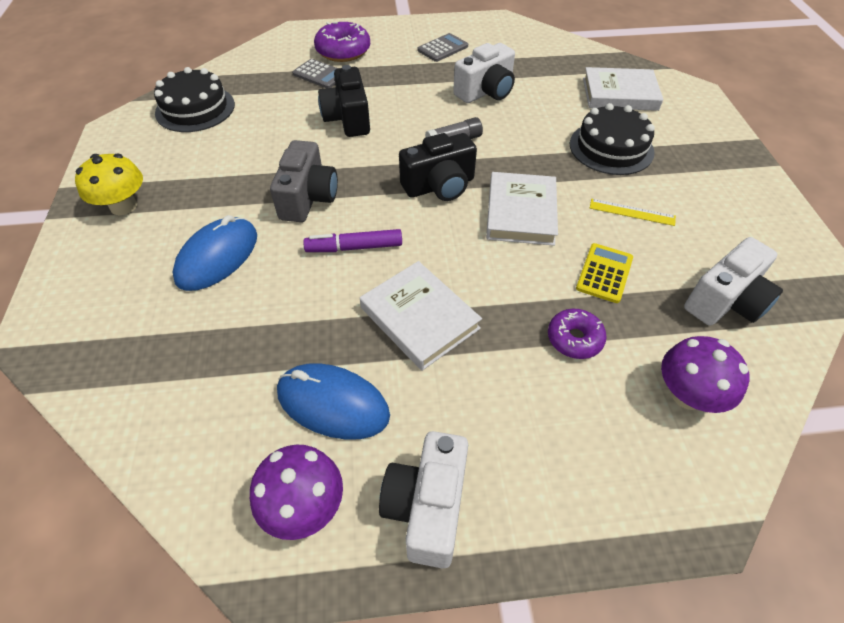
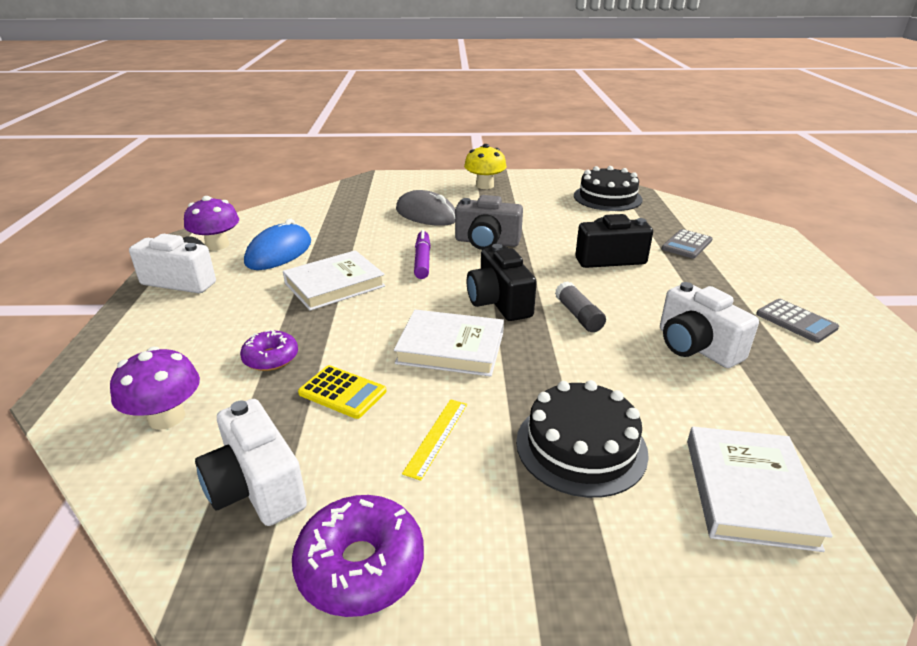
camera: 95 degrees right, 20 degrees down
(217, 257) = (426, 214): blue mouse -> grey mouse
(343, 51) = (744, 256): purple donut -> purple donut (360, 566)

